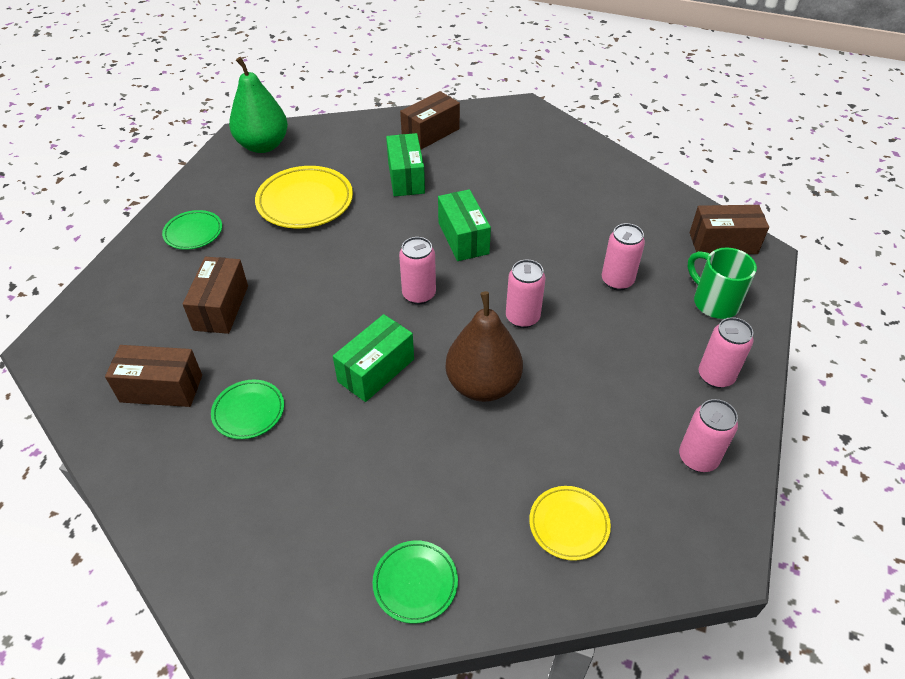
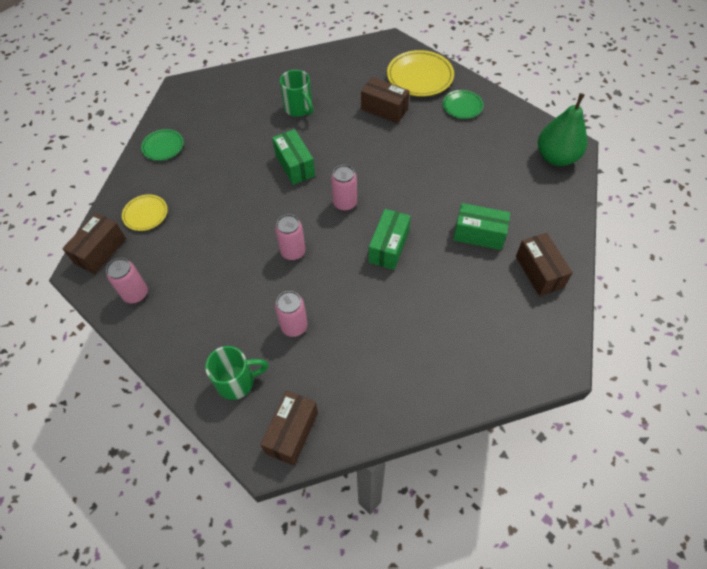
camera: 115 degrees right, 10 degrees up
(161, 388) = (335, 79): brown box -> brown box (100, 251)
(249, 412) = (299, 108): green plate -> green mug
(305, 202) = (472, 167): yellow plate -> yellow plate (420, 77)
(463, 238) = (389, 247): green box -> green box turned 75 degrees counterclockwise
(483, 385) = (253, 211): brown pear -> none
(715, 376) = (179, 340): pink can -> none

